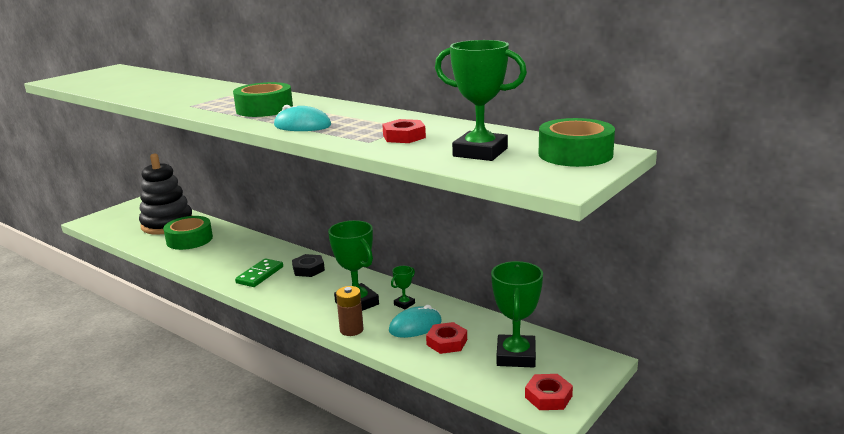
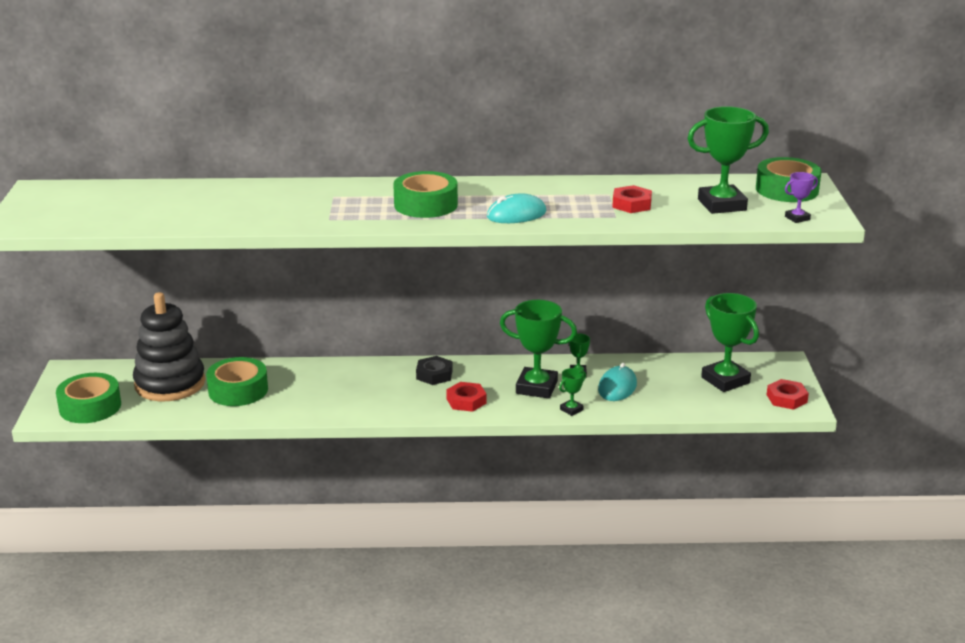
camera: 40 degrees left, 5 degrees up
(112, 224) = (90, 407): none -> green tape
(260, 275) = (395, 396): green domino -> none
(351, 330) = (571, 409): brown battery -> green trophy
(447, 342) = (661, 390): red nut -> red nut (466, 401)
(527, 177) = (797, 218): none -> purple trophy

